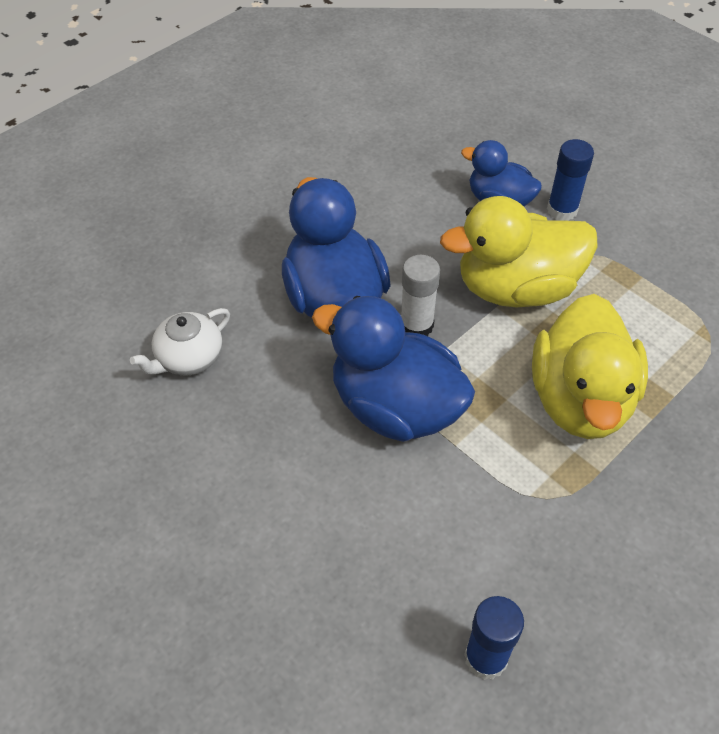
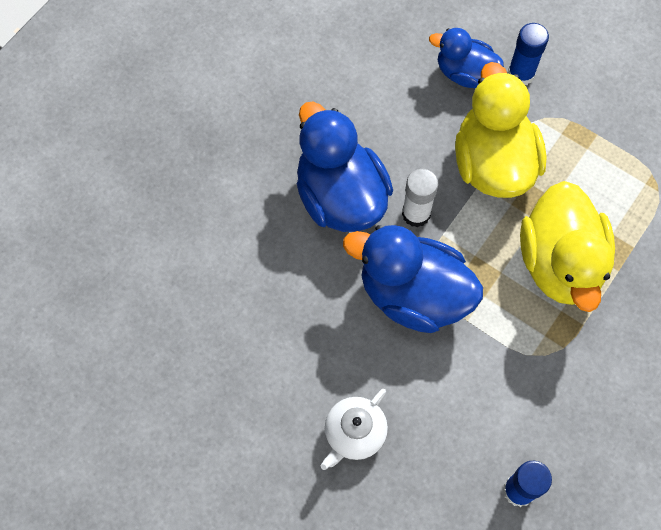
camera: 10 degrees left, 15 degrees up
(189, 358) = (232, 276): white teapot -> white teapot (354, 433)
(516, 288) = (493, 163): yellow duck -> yellow duck turned 105 degrees clockwise

